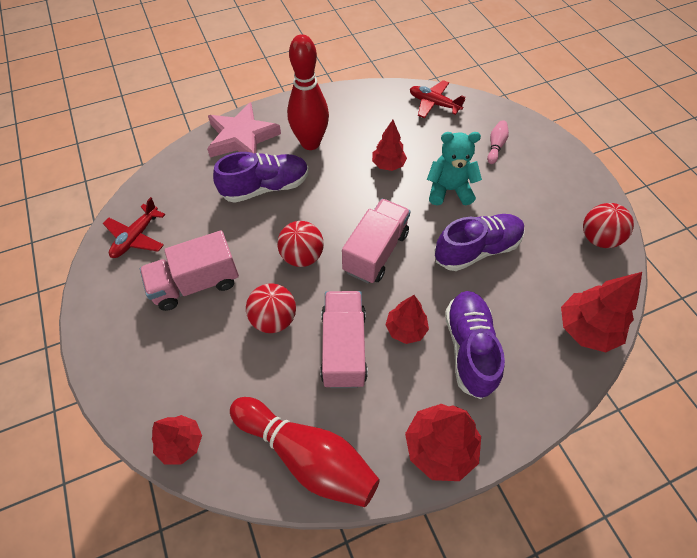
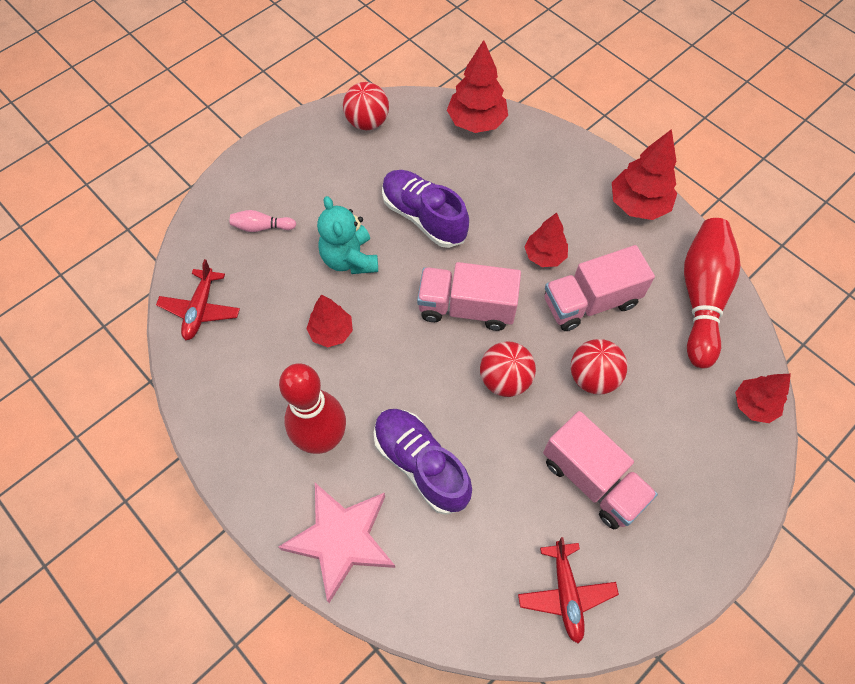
camera: 110 degrees left, 5 degrees up
(136, 237) = (566, 593): red plane -> red plane turned 75 degrees clockwise
(469, 348) = (538, 202): purple shoe -> none

